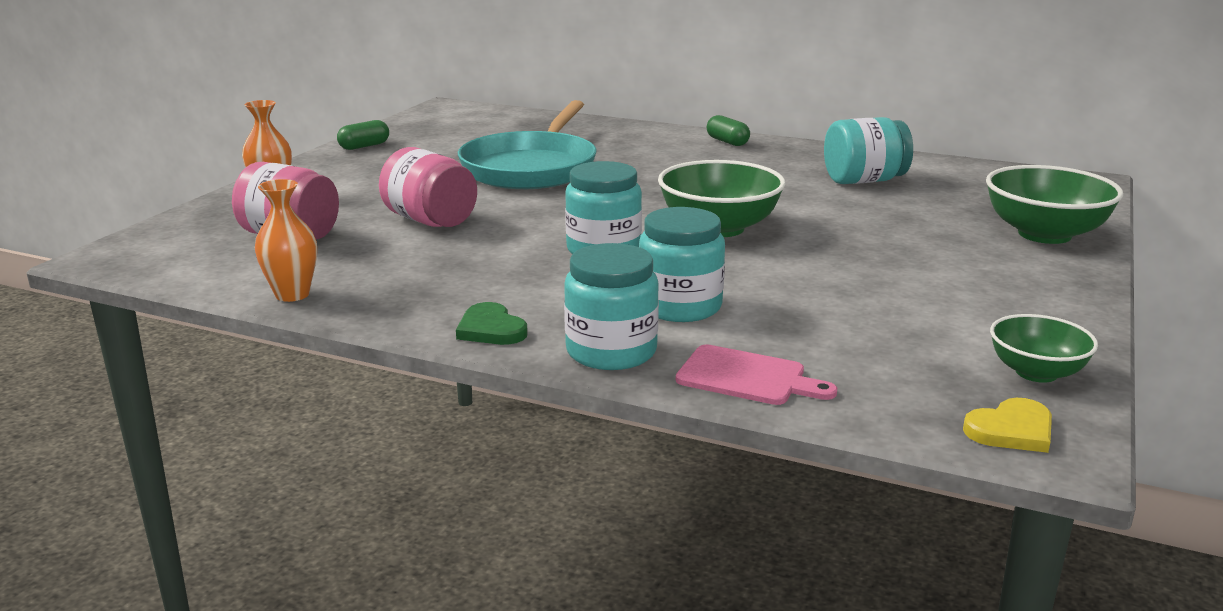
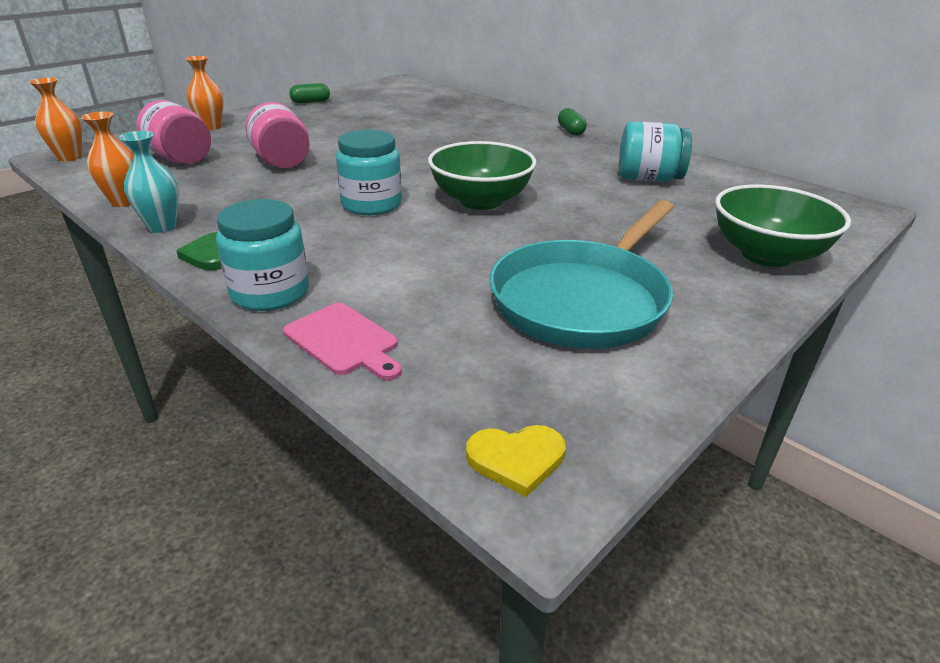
camera: 20 degrees right, 10 degrees up
(127, 256) = (70, 157): none -> orange vase
(386, 312) = (162, 227): none -> turquoise vase
(531, 168) = (400, 132): turquoise pan -> turquoise pan (583, 299)
(680, 306) = (369, 263): turquoise jar -> none
(1036, 372) = (609, 399): green bowl -> none

